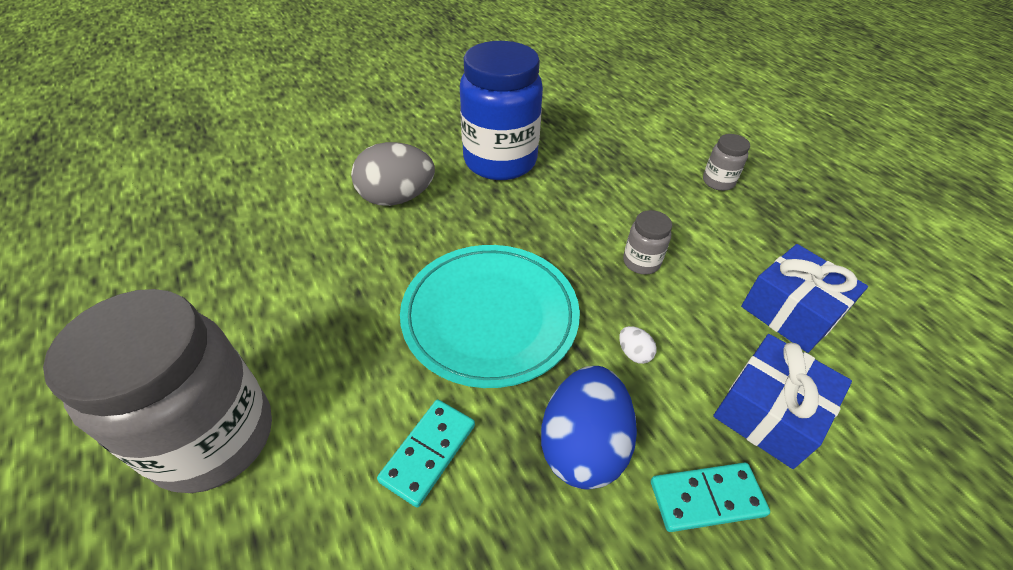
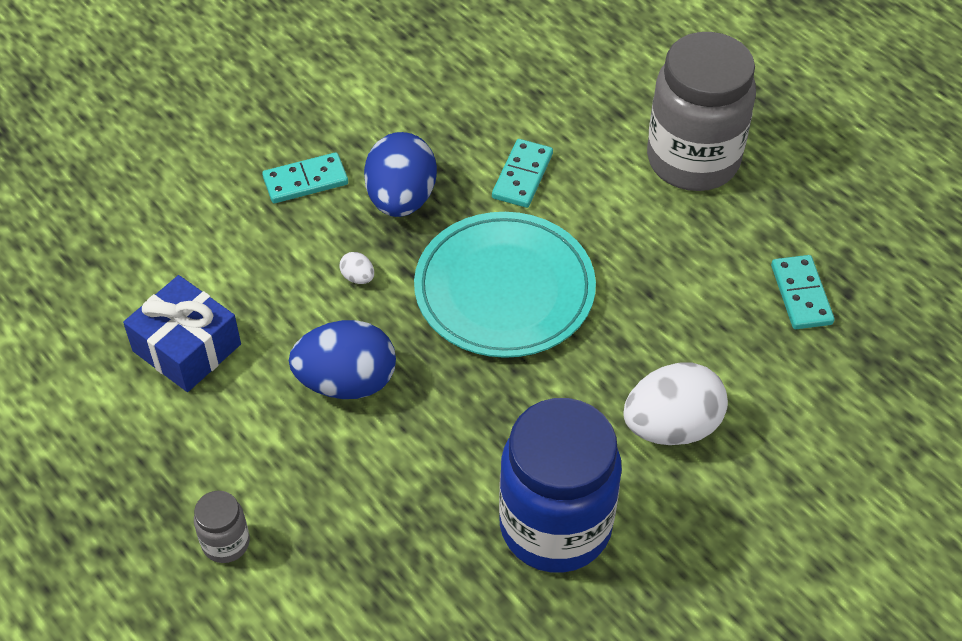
camera: 170 degrees right, 5 degrees up
(227, 269) = (801, 294): none -> turquoise domino
(397, 198) = (671, 426): grey egg -> white egg
(641, 262) = (346, 382): grey jar -> blue egg
(768, 412) = (240, 246): blue gift -> none

